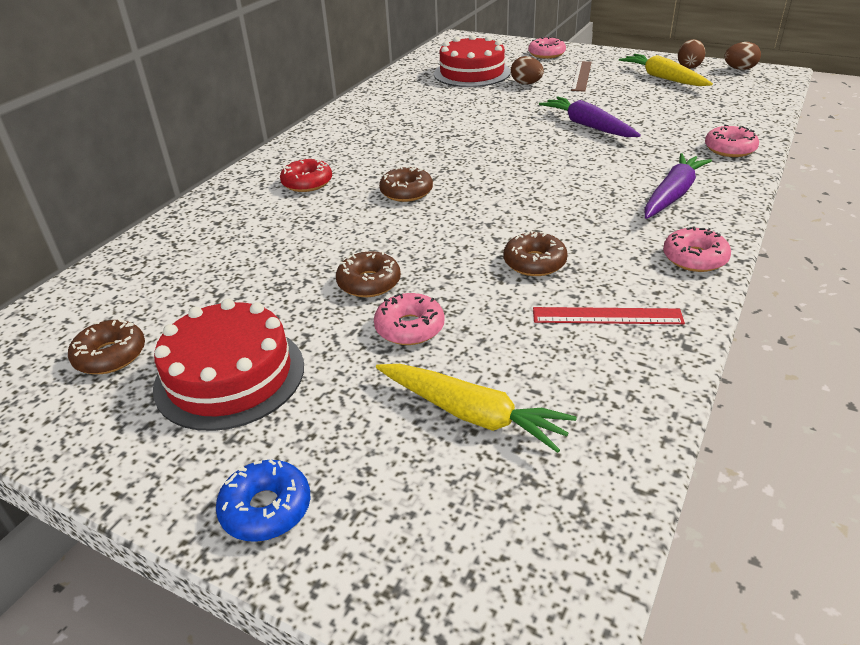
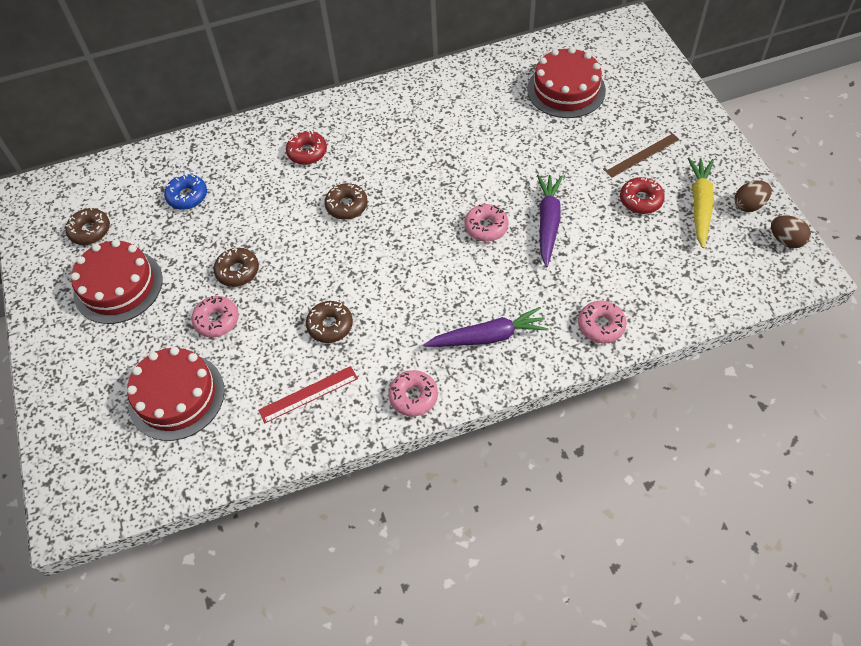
camera: 45 degrees right, 20 degrees up
(266, 509) = (59, 373): blue donut -> blue donut (187, 196)
(472, 414) = (176, 396): yellow carrot -> red cake
(526, 84) = (584, 135): brown egg -> none
(546, 54) = (662, 101): pink donut -> pink donut (486, 227)
(607, 316) = (308, 394): red ruler -> red ruler turned 75 degrees counterclockwise
(624, 91) = (641, 200): none -> red donut

